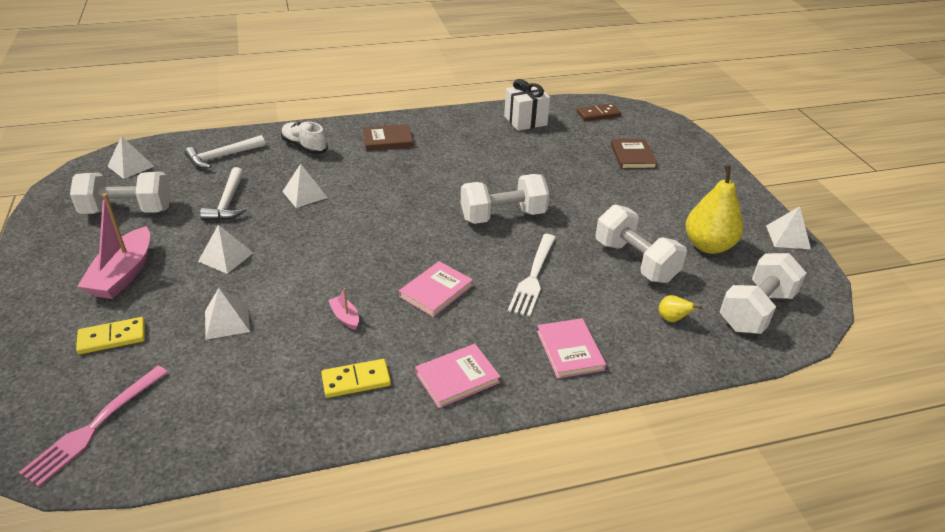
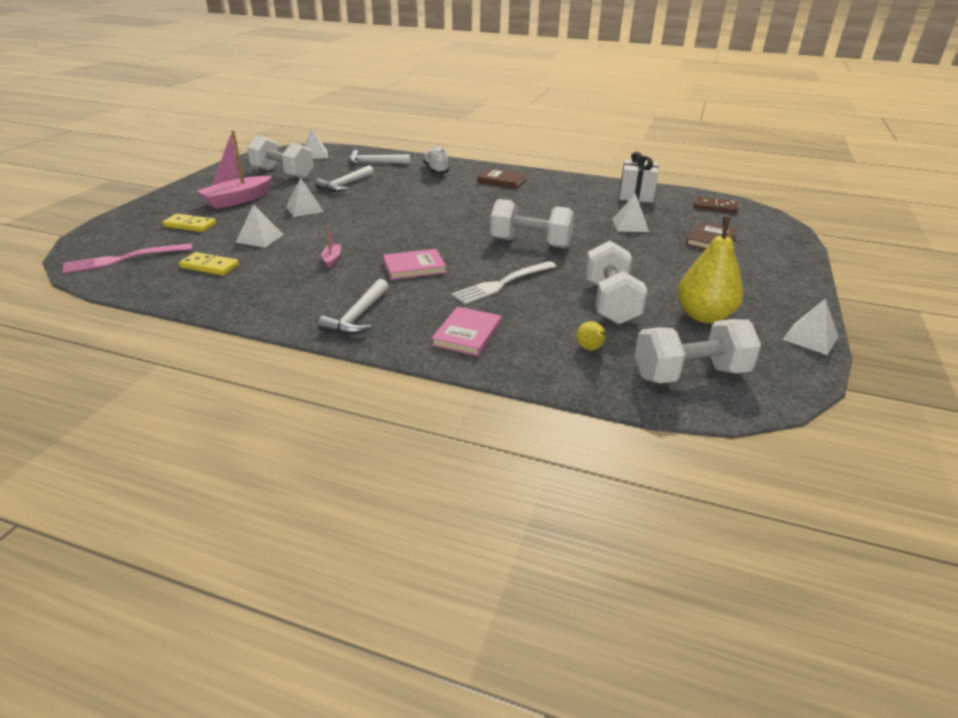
camera: 35 degrees right, 5 degrees down
(304, 194) = (400, 193): white pyramid -> white pyramid (630, 225)
(356, 380) = (290, 293): yellow domino -> yellow domino (209, 266)
(457, 377) = (358, 316): pink book -> white hammer

